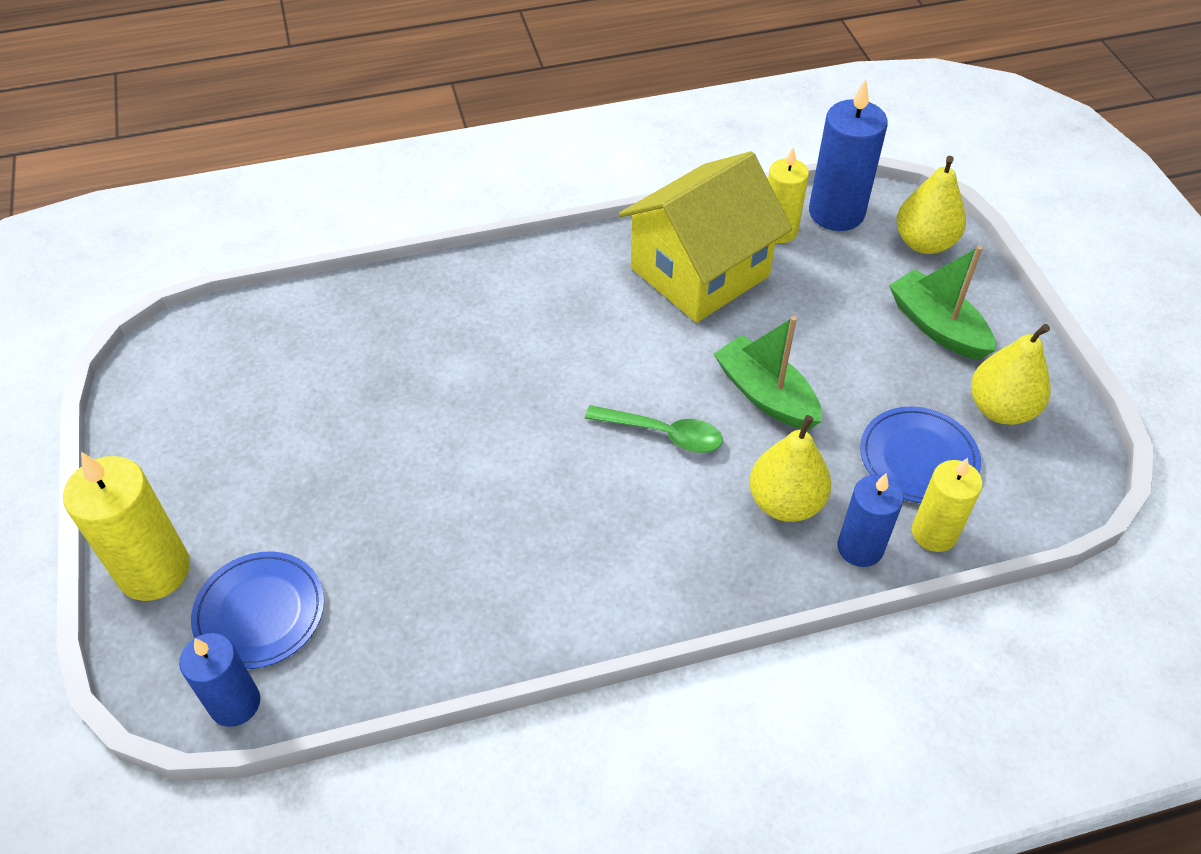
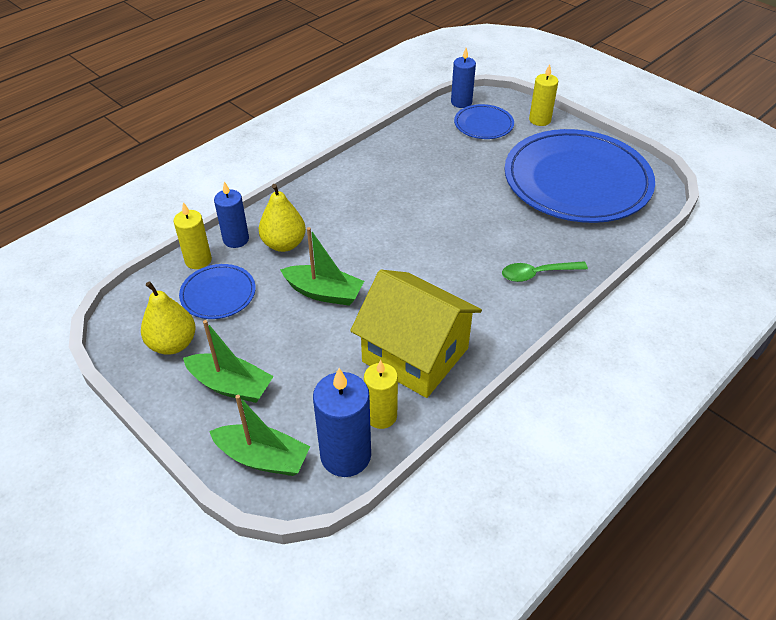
camera: 150 degrees right, 5 degrees down
(154, 570) = (539, 120): yellow candle -> yellow candle, size x0.66
(256, 411) = (577, 180): none -> blue plate
(663, 434) = (369, 250): green spoon -> green spoon (537, 274)
(700, 272) = (415, 355): yellow house -> yellow house turned 75 degrees counterclockwise
(924, 243) = (263, 458): yellow pear -> green boat

